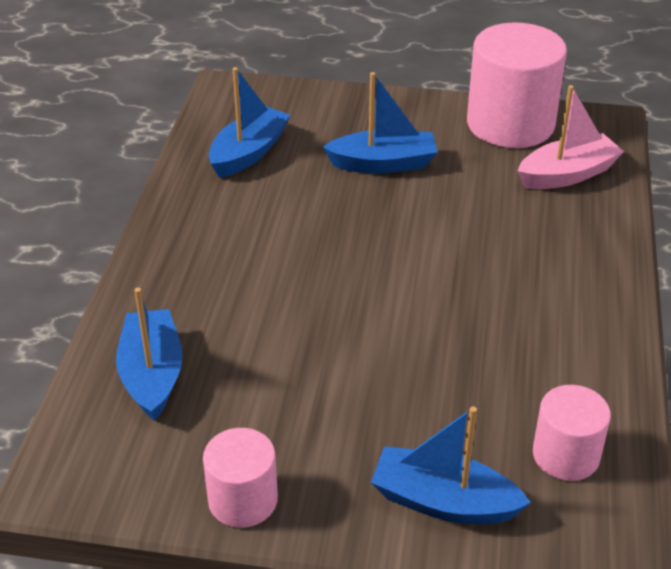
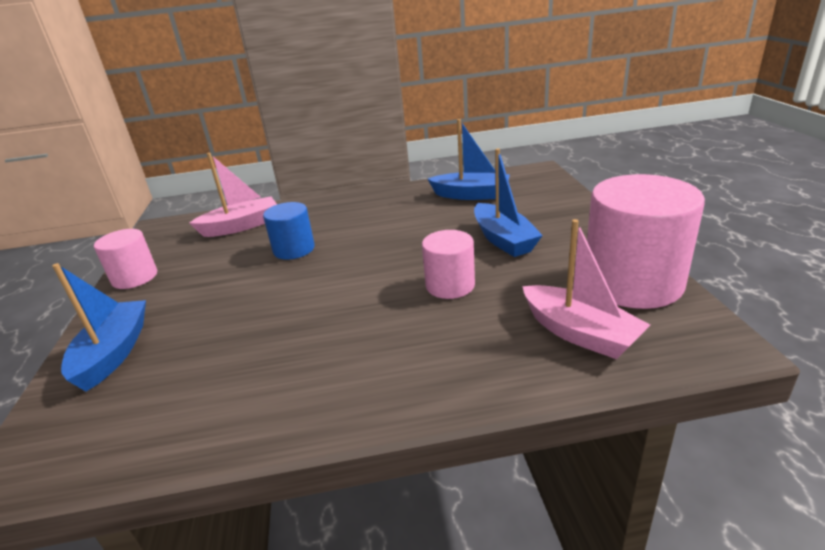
camera: 75 degrees right, 10 degrees down
(152, 375) = (241, 226): blue boat -> pink boat
(280, 324) = (294, 249): none -> blue cylinder
(566, 455) = (152, 410): pink cylinder -> pink cylinder (450, 285)

